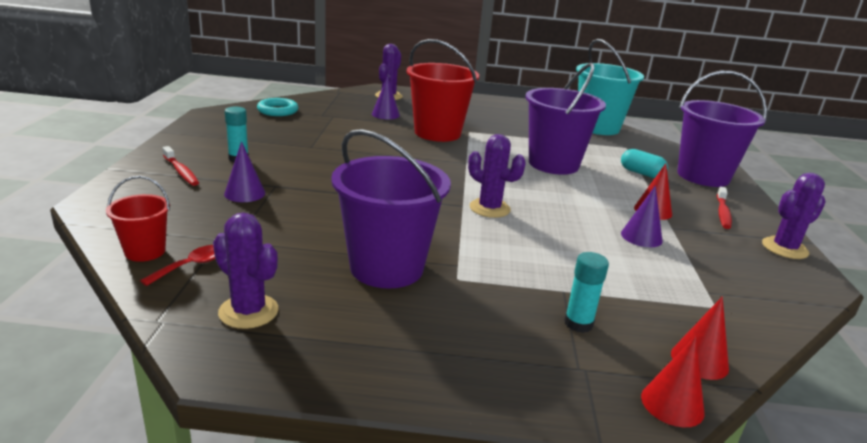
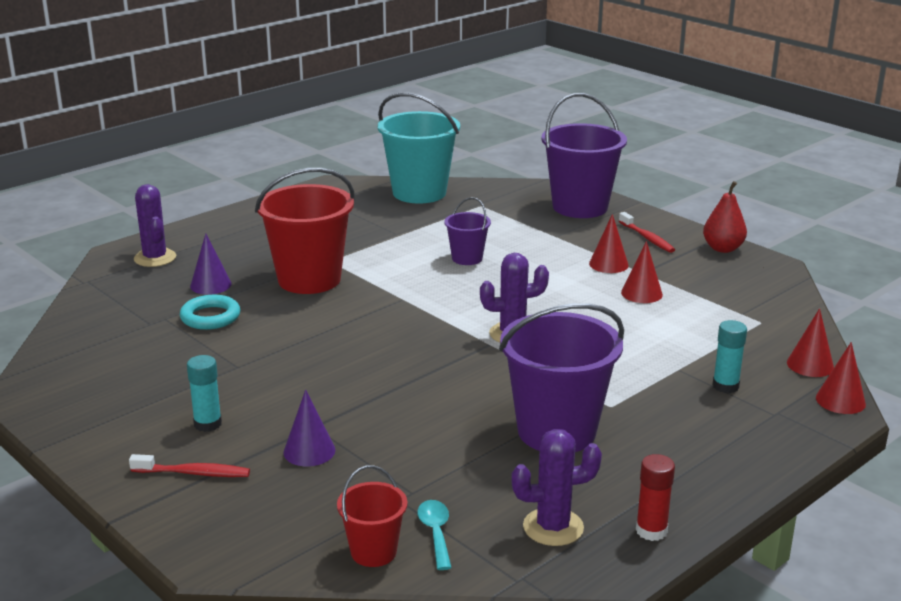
camera: 45 degrees left, 0 degrees up
(191, 266) = (435, 533): red spoon -> turquoise spoon
(278, 111) = (89, 346): turquoise ring -> turquoise ring (210, 317)
(294, 363) = (651, 531): none -> red glue stick
(553, 164) = (467, 258): purple bucket -> purple bucket, size x0.50
(641, 173) = (539, 229): turquoise capsule -> none
(641, 237) = (641, 293): purple cone -> red cone
(784, 248) = (723, 248): purple cactus -> red pear

